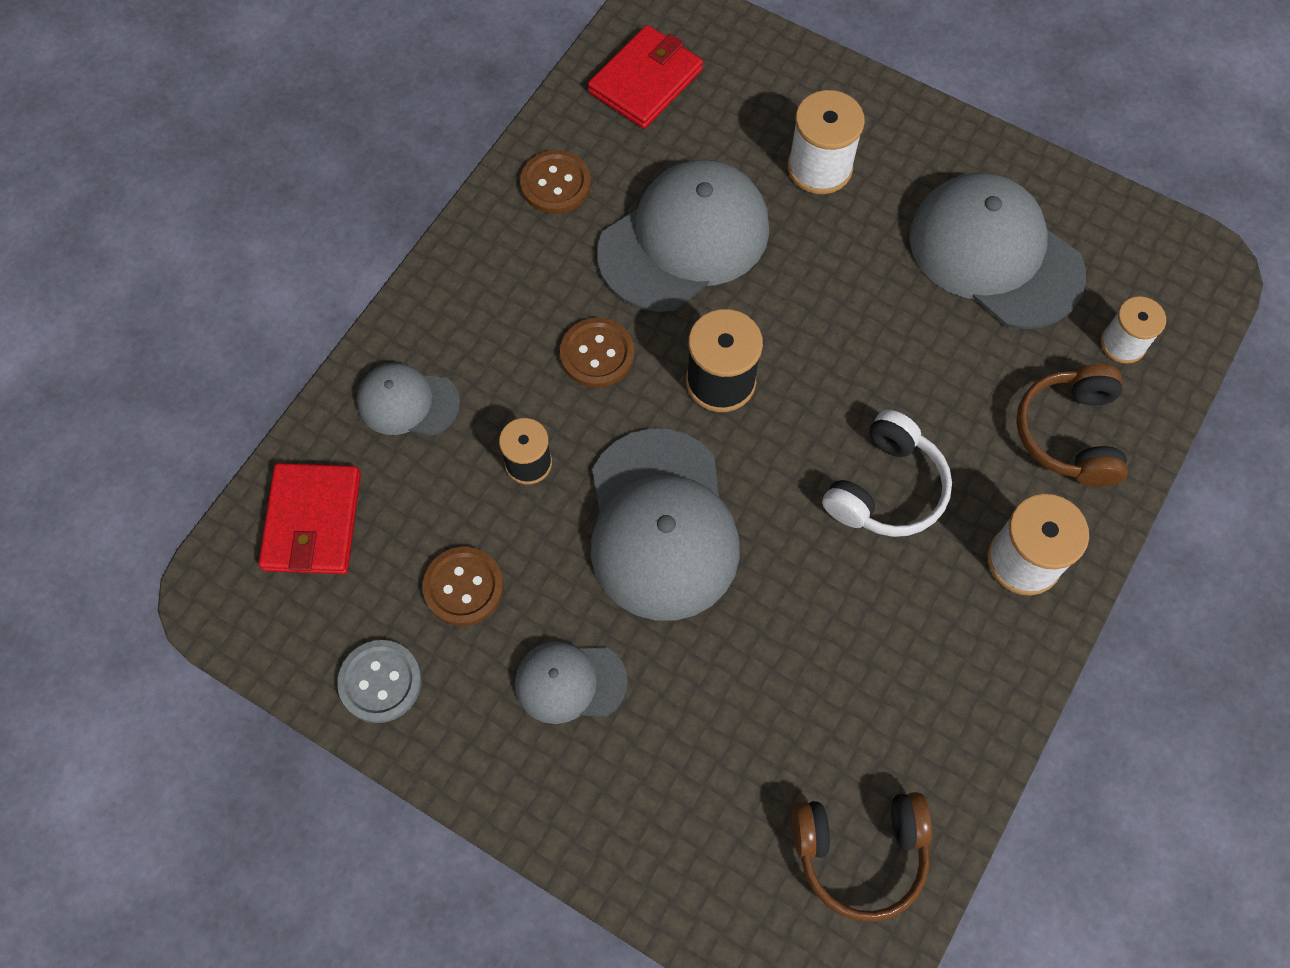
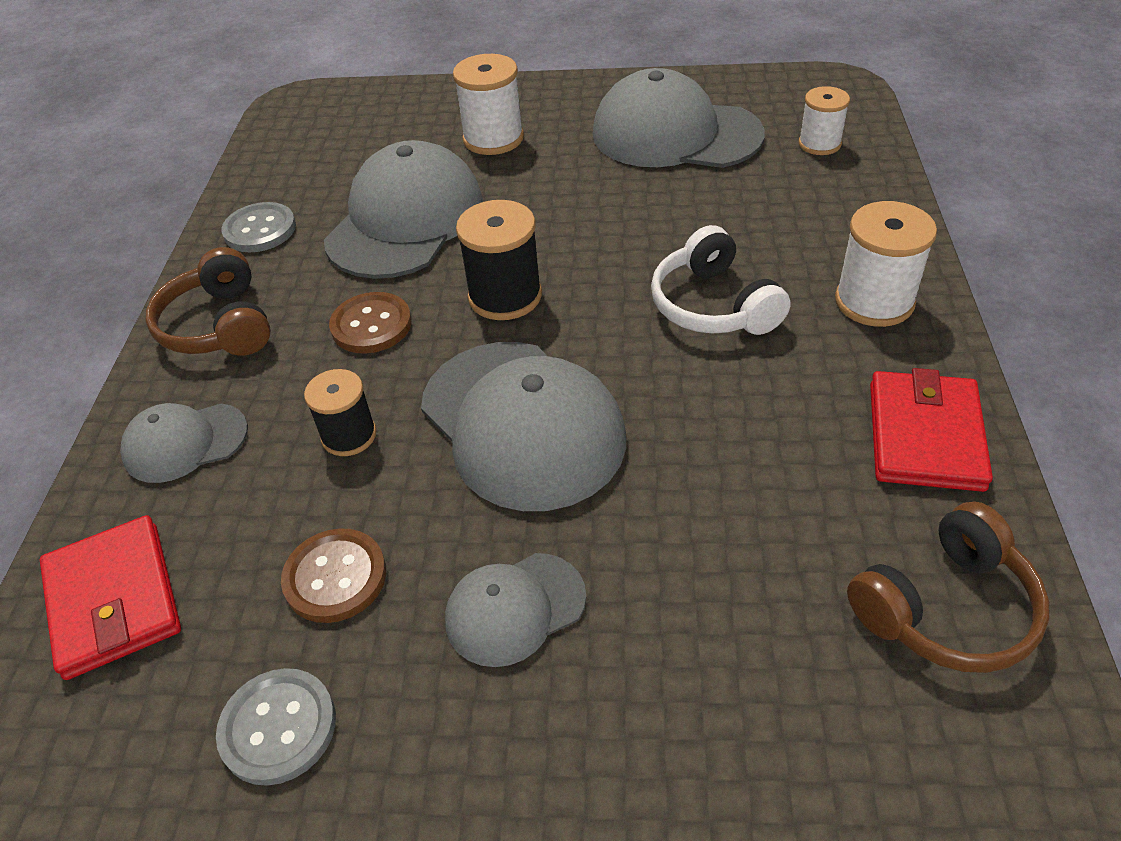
camera: 25 degrees left, 20 degrees down
(555, 184) = (260, 230): brown button -> grey button
(645, 81) = (307, 143): red wallet -> red wallet (925, 436)
(886, 488) = (713, 305): white headphones -> white headphones turned 150 degrees clockwise
(1070, 433) = (831, 208): brown headphones -> brown headphones (219, 325)

